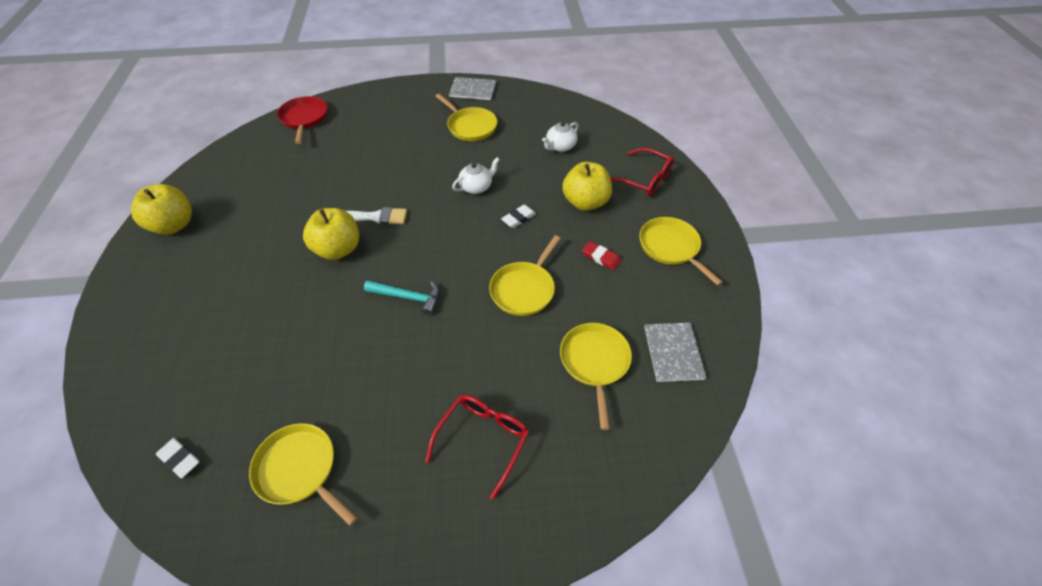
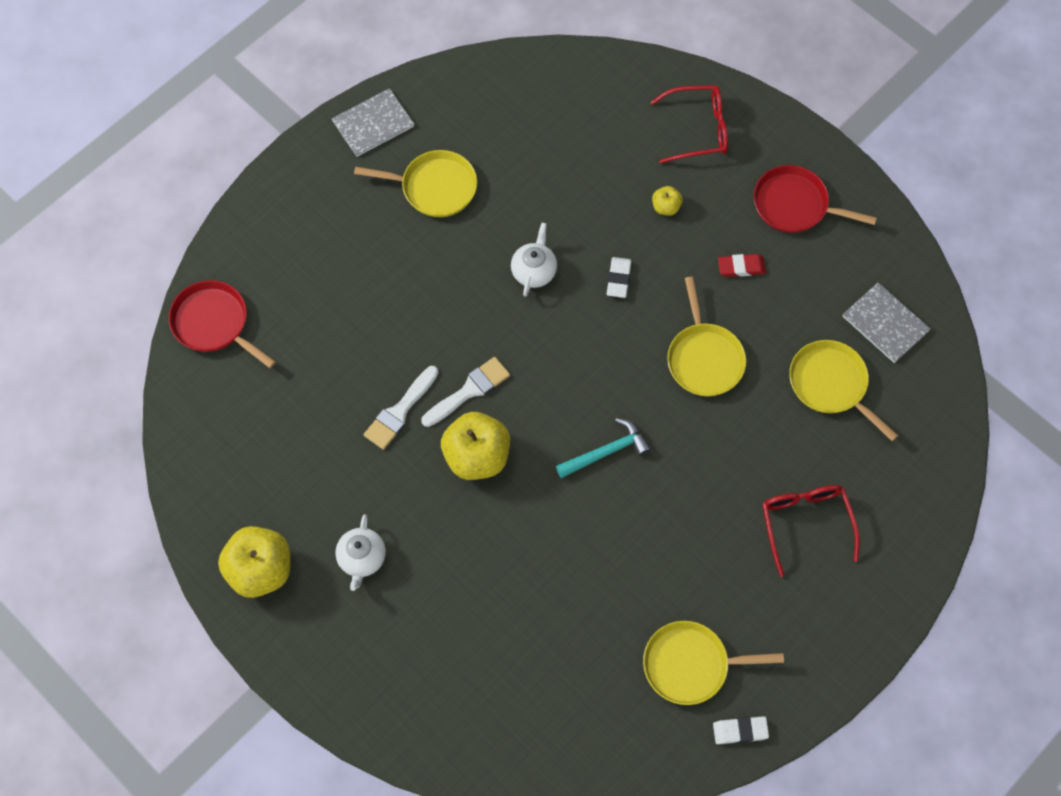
camera: 40 degrees left, 15 degrees up
(179, 459) = (584, 740): white eraser -> white eraser (740, 731)
(330, 203) = (400, 411): none -> white brush
(560, 146) = (568, 145): white teapot -> white teapot (362, 558)
(585, 202) = (666, 207): yellow apple -> yellow apple, size x0.47
(670, 247) = (794, 205): yellow pan -> red pan

